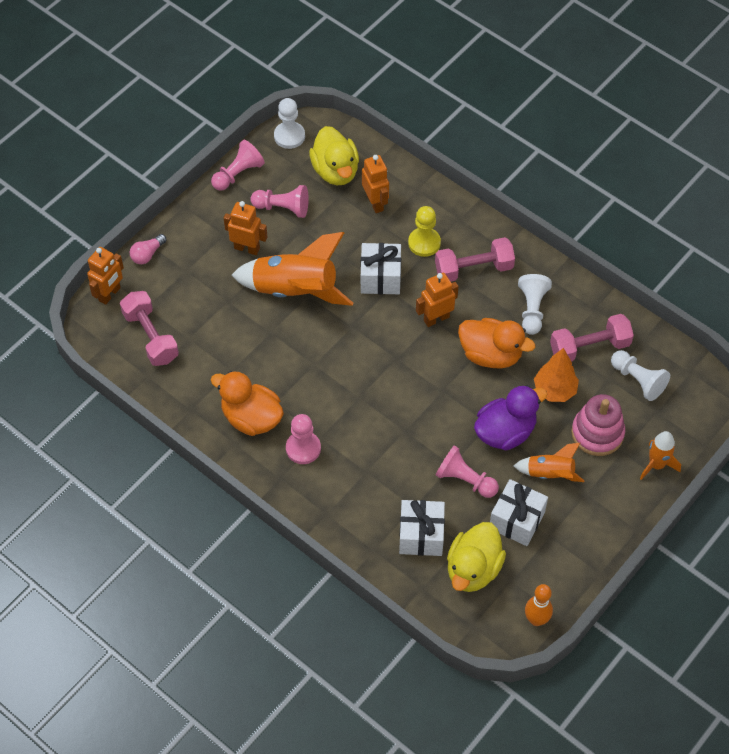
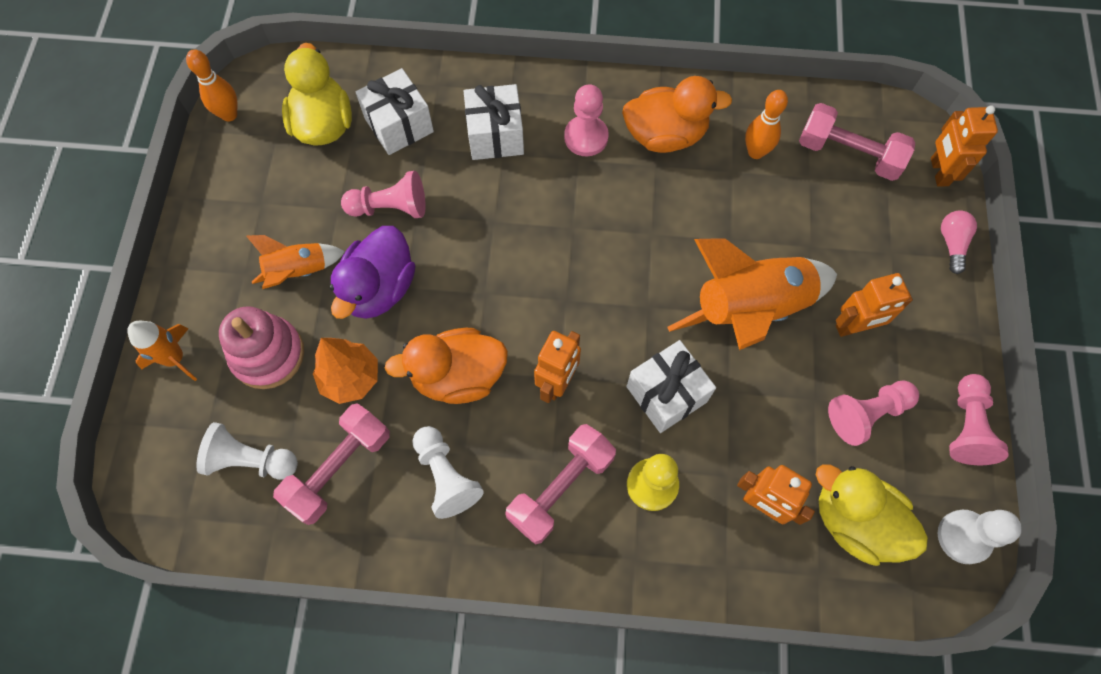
camera: 145 degrees right, 10 degrees up
(205, 372) = (755, 152): none -> orange bowling pin
(517, 520) = (306, 198): white gift -> white gift (495, 135)

